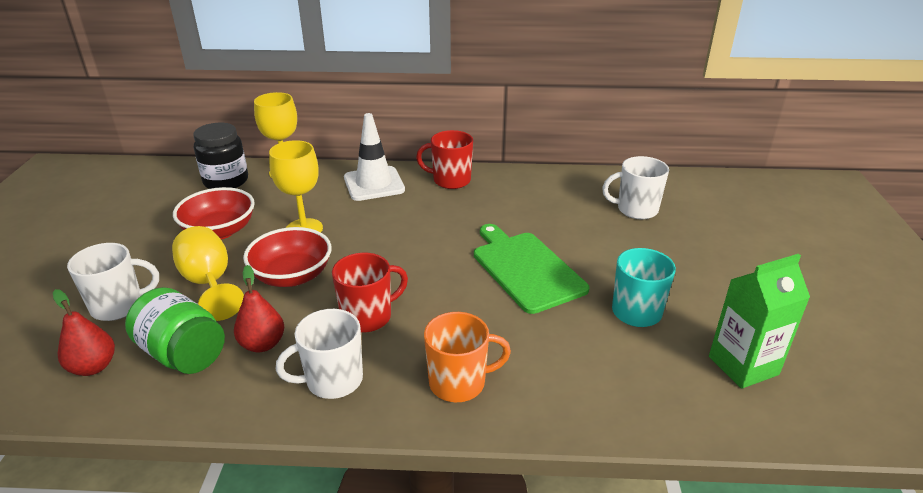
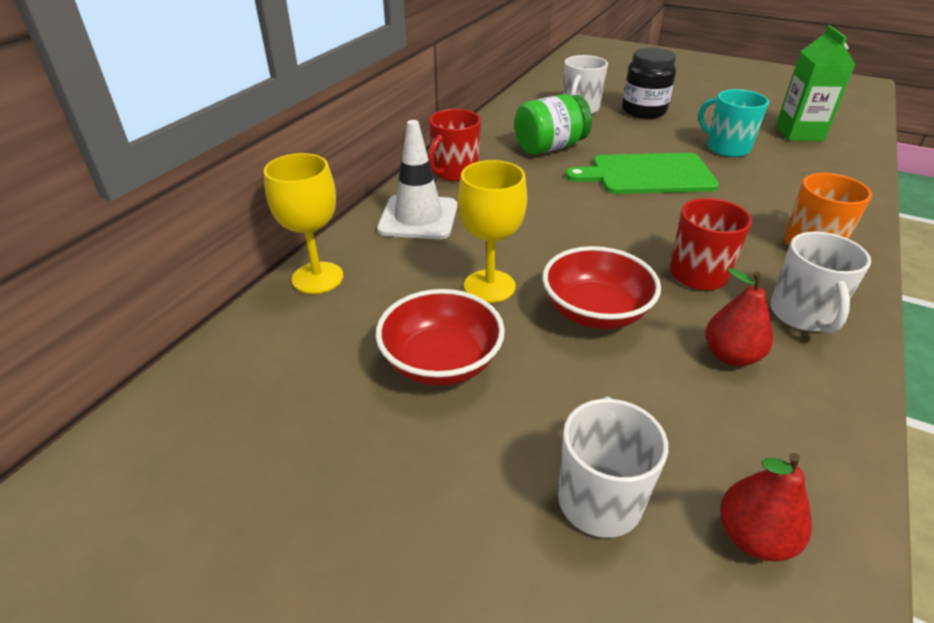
camera: 65 degrees left, 5 degrees up
(183, 353) = (737, 430): green jar -> green jar (550, 147)
(209, 283) = (578, 388): yellow goblet -> none
(226, 181) = (288, 338): black jar -> black jar (643, 111)

